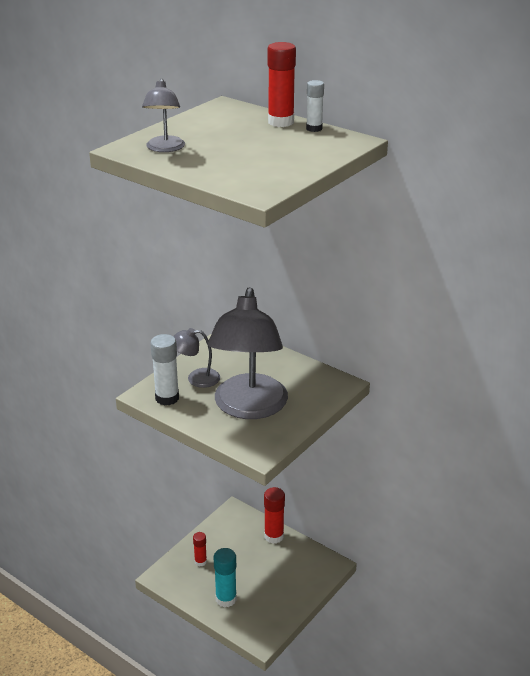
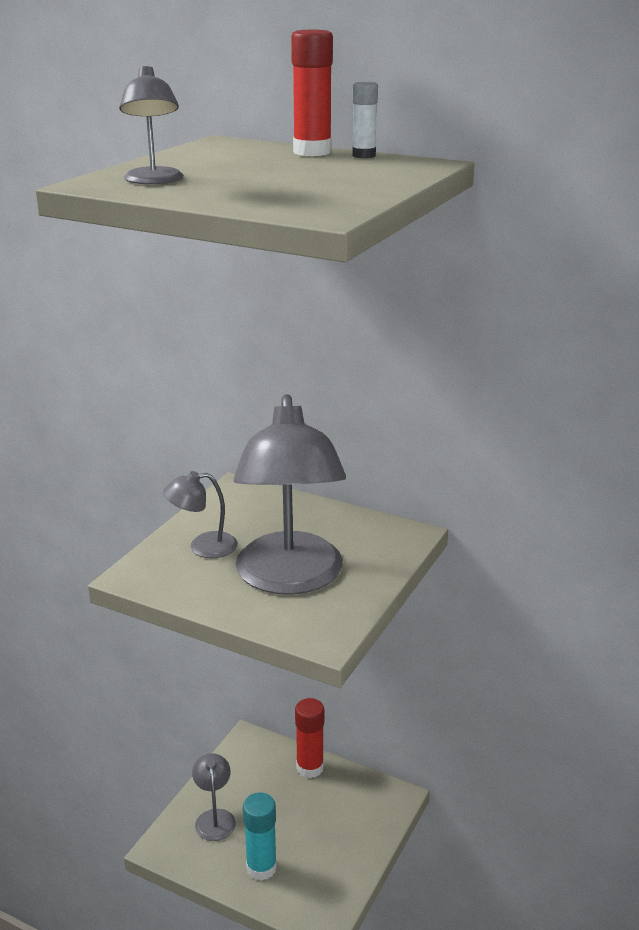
camera: 10 degrees left, 5 degrees down
(167, 398) = (166, 577): white glue stick -> none
(200, 562) = (214, 818): red glue stick -> grey lamp

